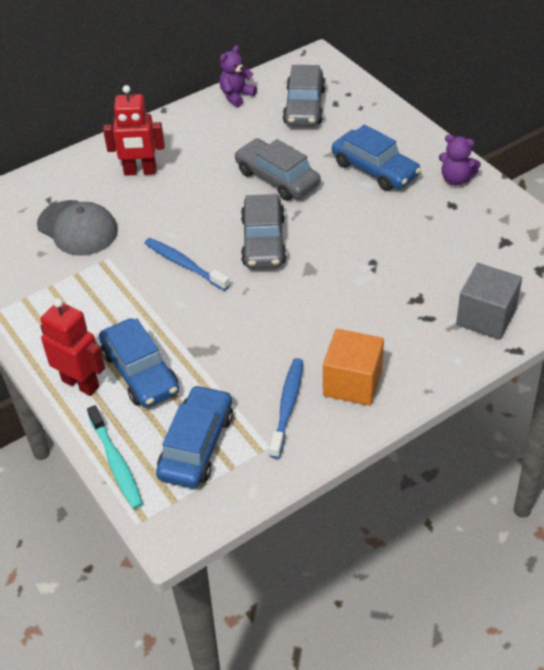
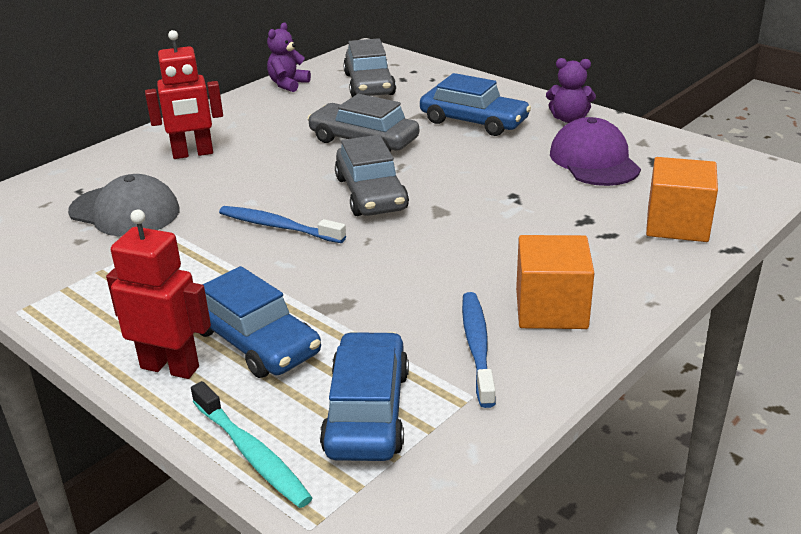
camera: 15 degrees left, 15 degrees down
(454, 234) = (594, 160): none -> purple cap
(486, 317) = (677, 224): grey cube -> orange cube

